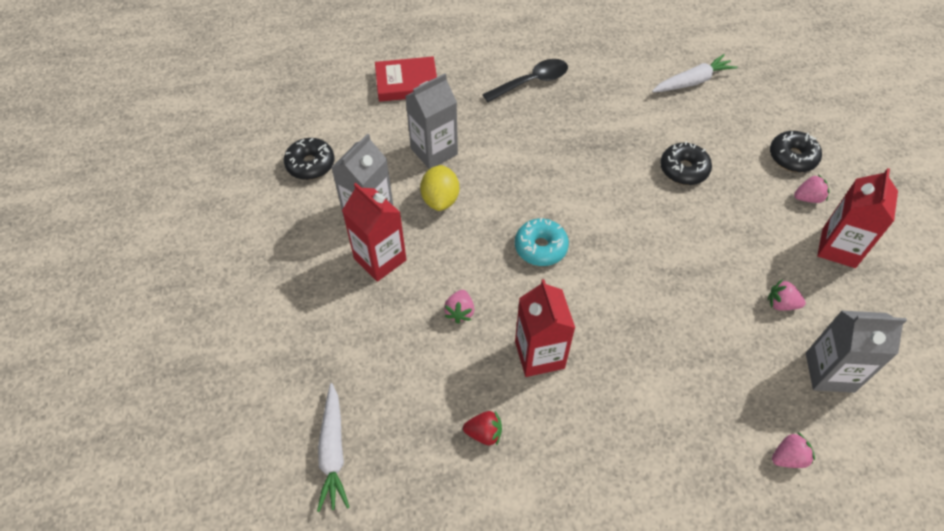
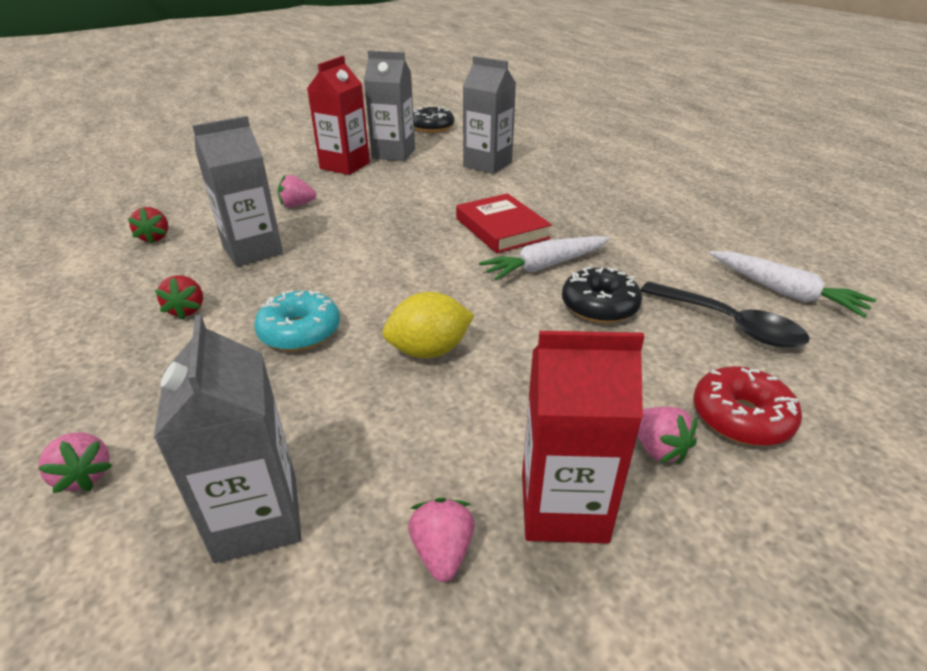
camera: 70 degrees right, 20 degrees down
(333, 452) = (143, 182): white carrot -> white carrot (545, 266)
(407, 83) = (562, 141): red book -> red book (502, 228)
(440, 199) = (430, 176): yellow lemon -> yellow lemon (429, 350)
(532, 82) = (635, 191): black spoon -> black spoon (730, 324)
(539, 354) = (252, 250): red carton -> grey carton
(540, 247) = (398, 230): turquoise donut -> turquoise donut (300, 332)
(622, 405) = (187, 310): none -> red strawberry
(781, 304) = (391, 436): pink strawberry -> pink strawberry (442, 552)
(792, 157) = (741, 417): black donut -> red donut

